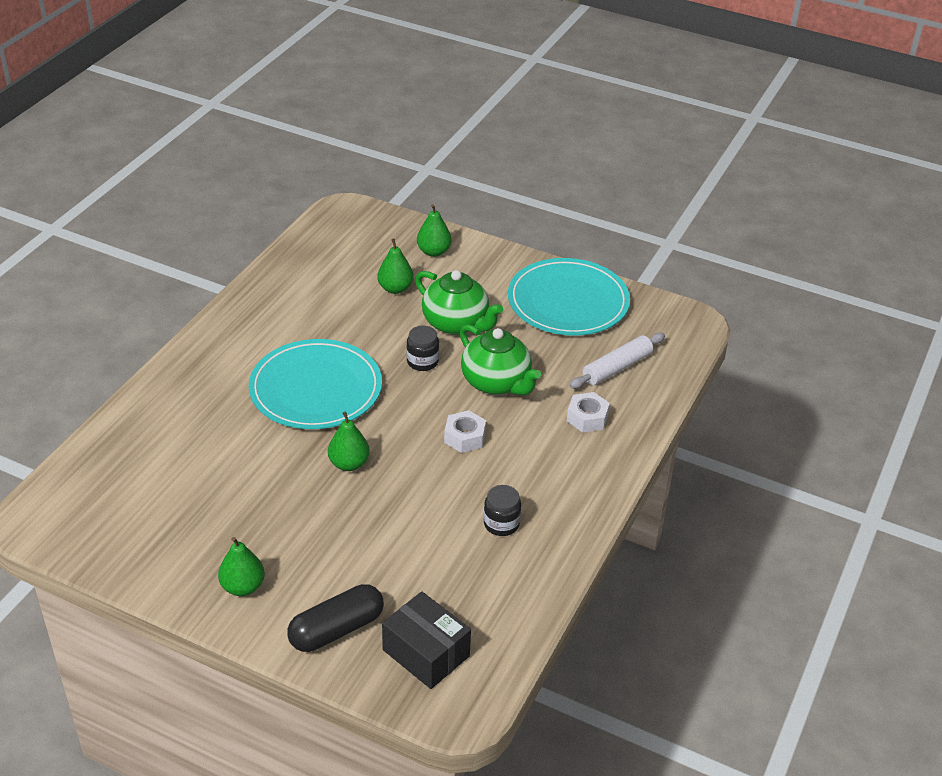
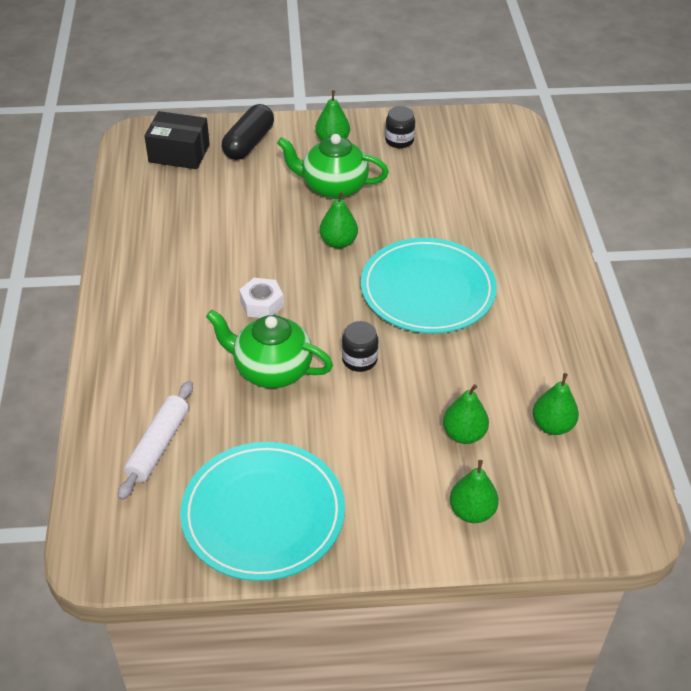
camera: 150 degrees right, 5 degrees up
(331, 269) = (552, 425): none -> green pear
(456, 324) = (363, 420): green teapot -> green teapot (333, 187)
(501, 524) = (181, 248): black jar -> black jar (399, 140)
(587, 418) = (160, 372): white nut -> none

